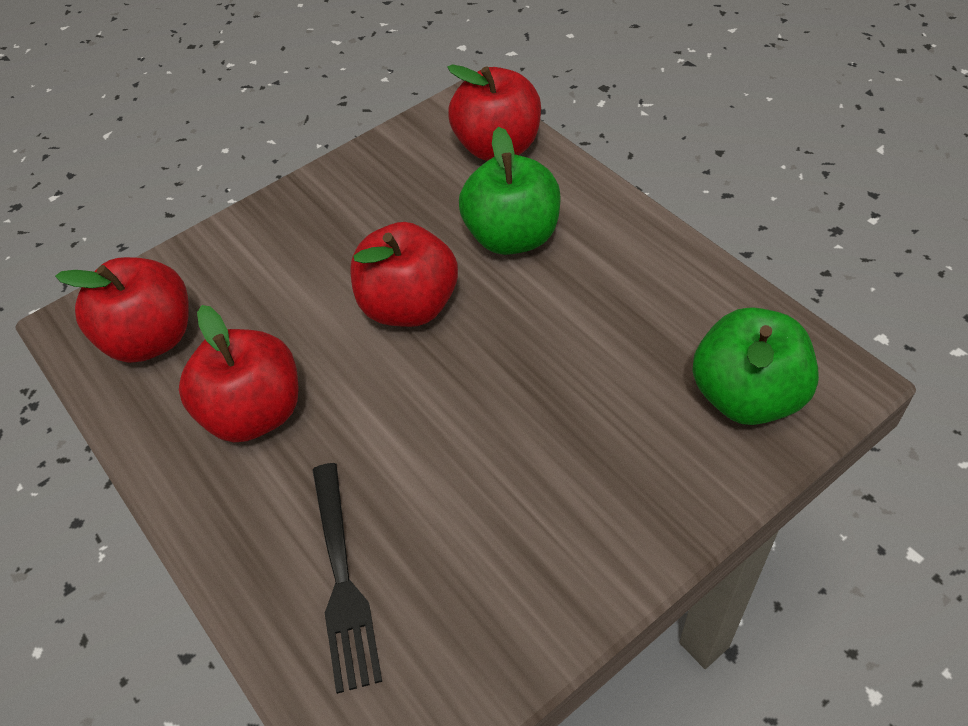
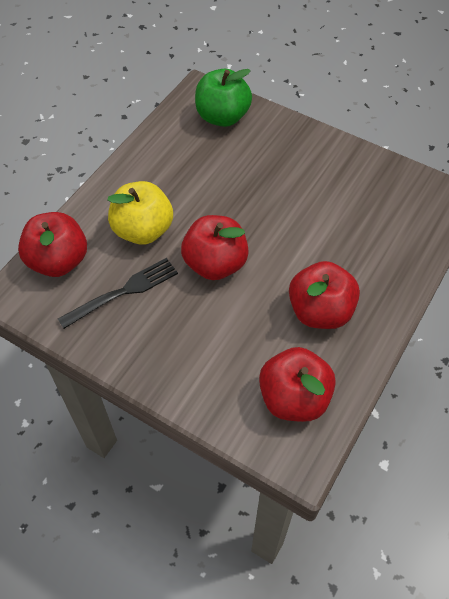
camera: 115 degrees left, 5 degrees up
(342, 579) = (388, 234): black fork -> black fork (123, 292)
(512, 237) = (143, 230): green apple -> yellow apple

